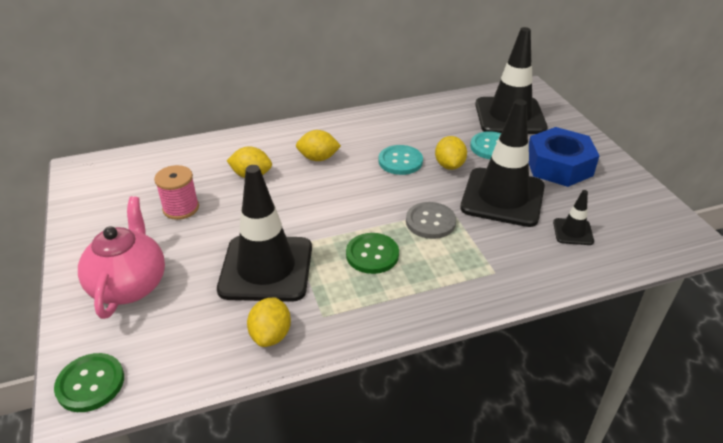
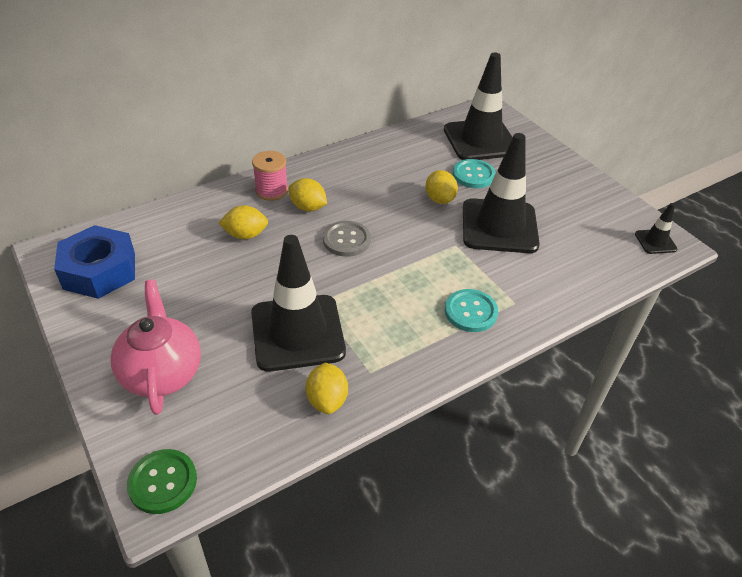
camera: 15 degrees left, 5 degrees up
(181, 208) = (184, 281): pink spool -> pink spool (271, 191)
(318, 158) = (308, 207): yellow lemon -> yellow lemon turned 45 degrees clockwise
(372, 254) = (396, 302): green button -> none
(400, 161) = (391, 201): turquoise button -> turquoise button (470, 312)
(430, 222) = (440, 260): grey button -> grey button (346, 240)
(559, 166) = (540, 187): blue nut -> blue nut (99, 271)
(573, 232) = (572, 252): black traffic cone -> black traffic cone (655, 242)

